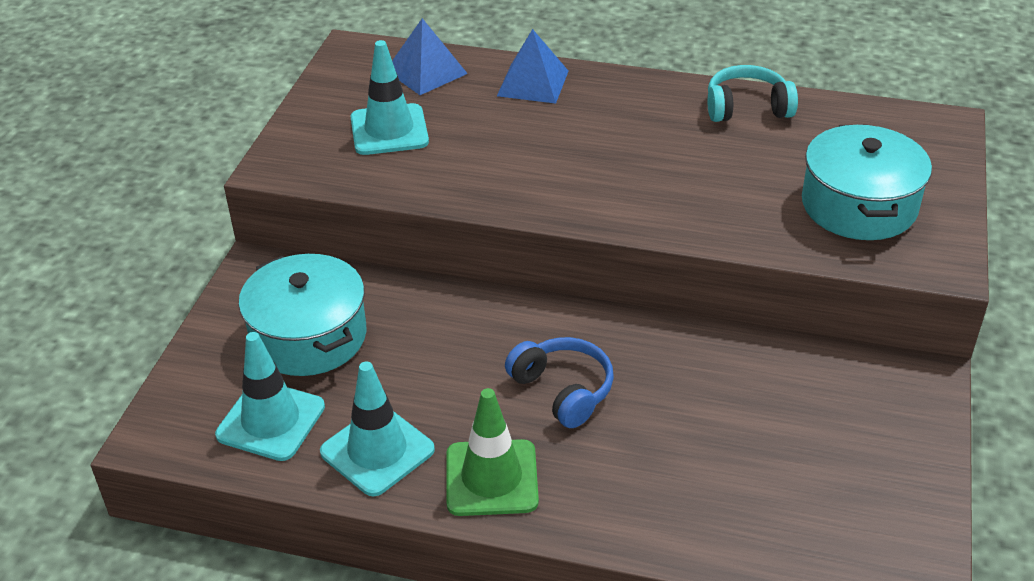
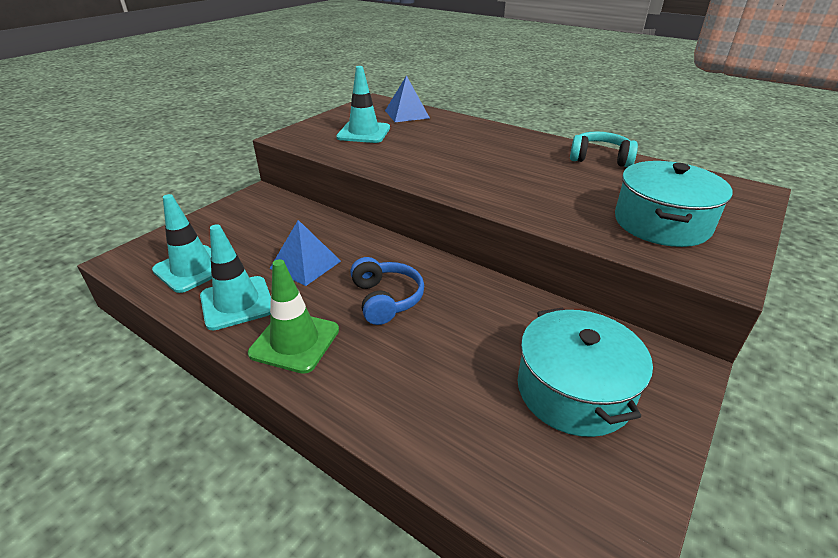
camera: 20 degrees right, 5 degrees down
(308, 336) = (255, 231): turquoise pot -> turquoise pot (574, 390)
(533, 83) = (465, 127): blue pyramid -> blue pyramid (305, 264)

